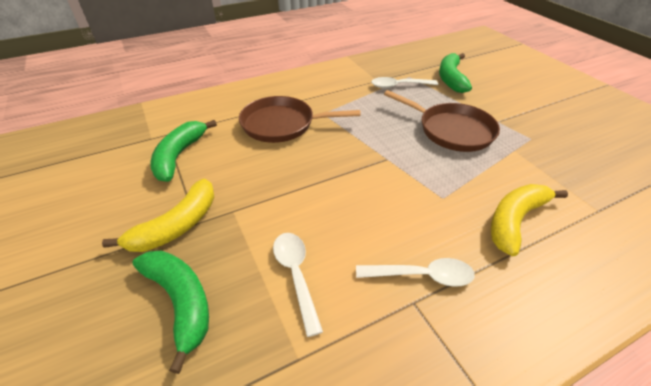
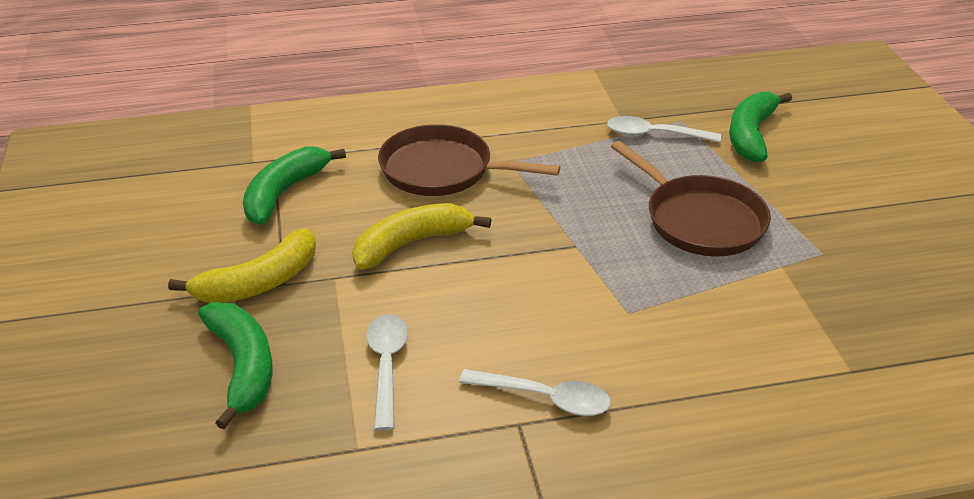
camera: 15 degrees right, 5 degrees down
(514, 221) = (714, 360): yellow banana -> yellow banana (411, 243)

